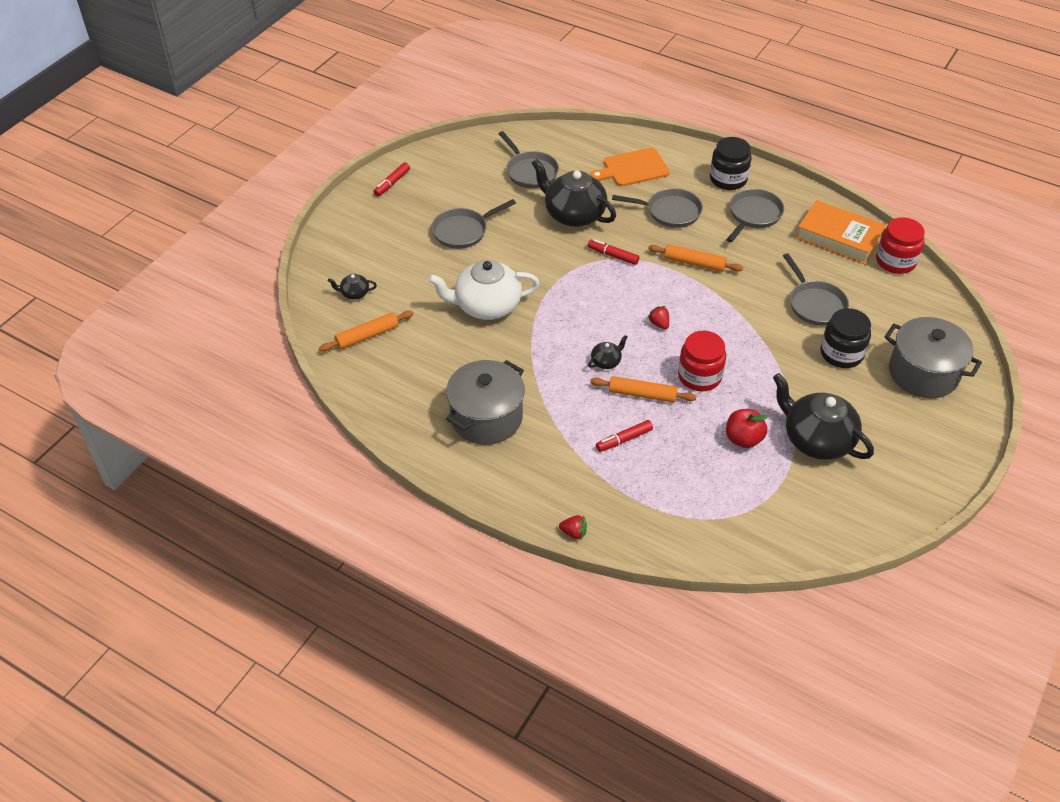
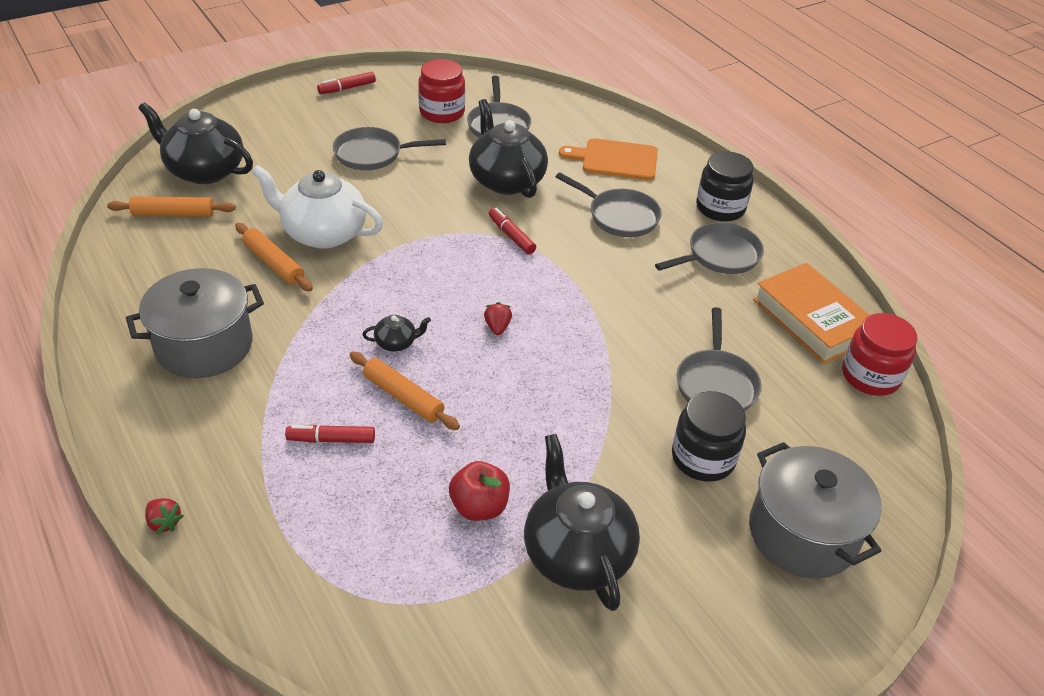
camera: 25 degrees right, 5 degrees down
(354, 293) = (204, 170): black teapot -> black teapot, size x2.27
(694, 263) = (600, 279): orange rolling pin -> orange rolling pin (274, 263)
(699, 376) = (492, 406): red jar -> red jar (442, 112)

